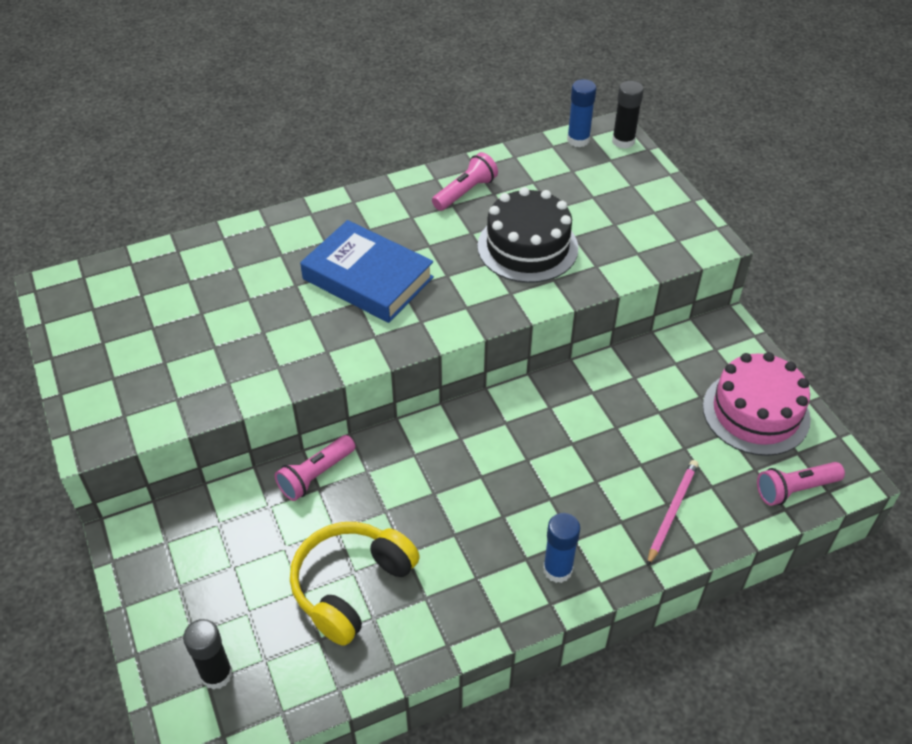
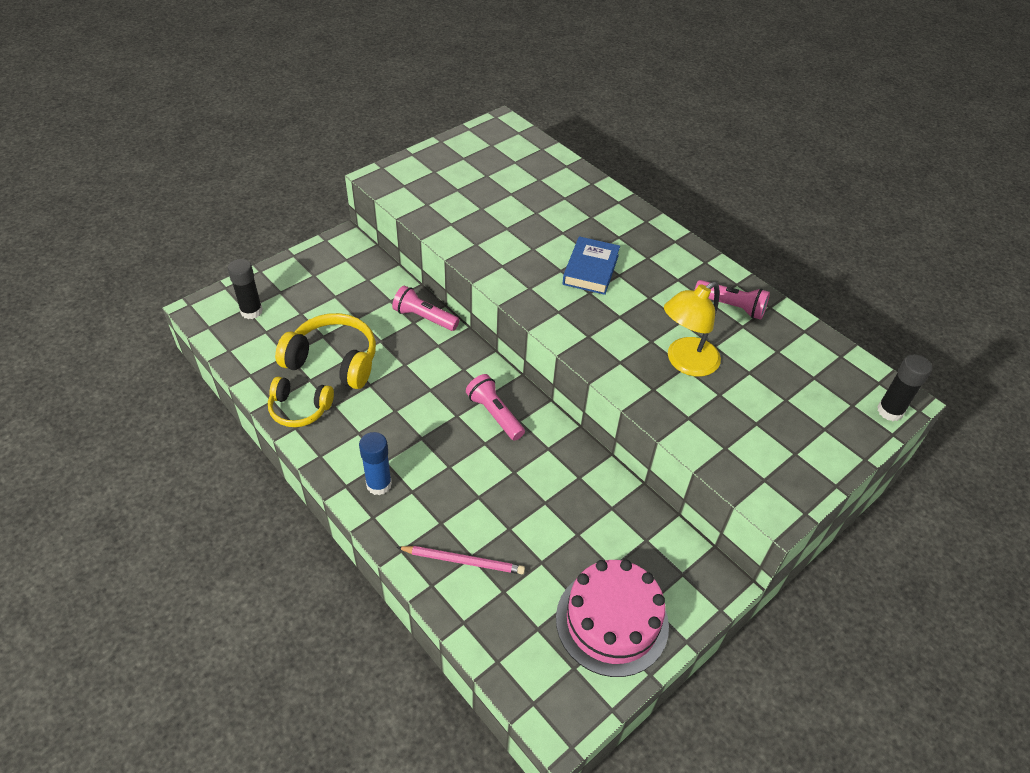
camera: 70 degrees right, 0 degrees up
(368, 278) = (591, 270): blue book -> blue book, size x0.66
(419, 636) = (299, 409): none -> yellow headphones
(527, 247) = (685, 362): black cake -> yellow lamp
(578, 140) = (864, 374): blue glue stick -> none
(795, 489) = (524, 668): pink flashlight -> pink flashlight (494, 414)

